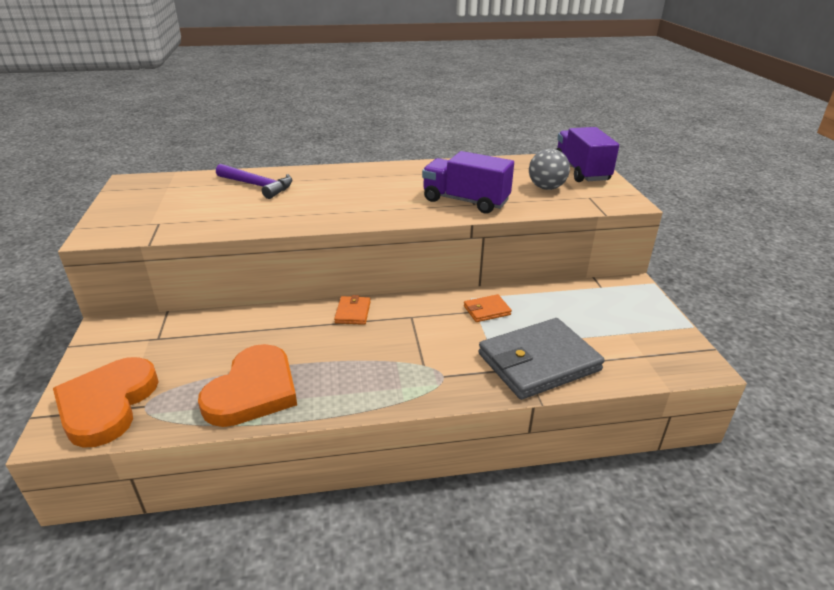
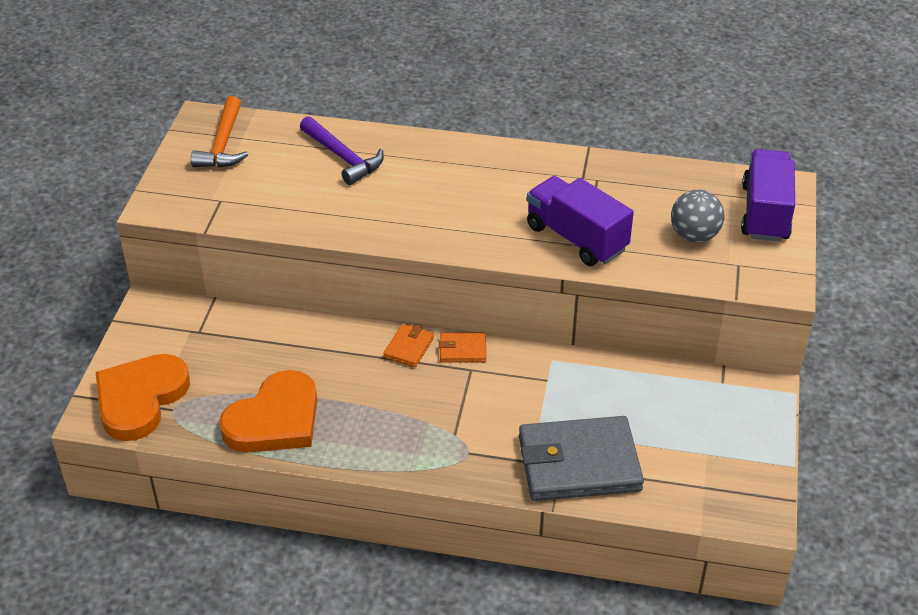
camera: 20 degrees right, 10 degrees up
(152, 192) = (223, 144): none -> orange hammer
(487, 310) = (561, 382): orange wallet -> orange wallet (462, 350)

